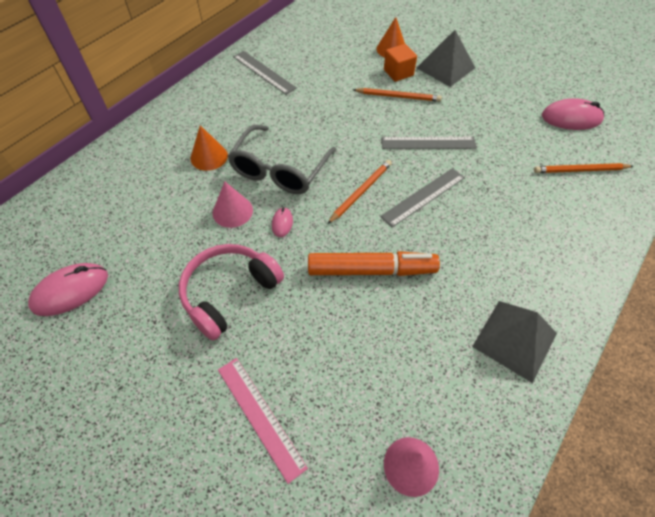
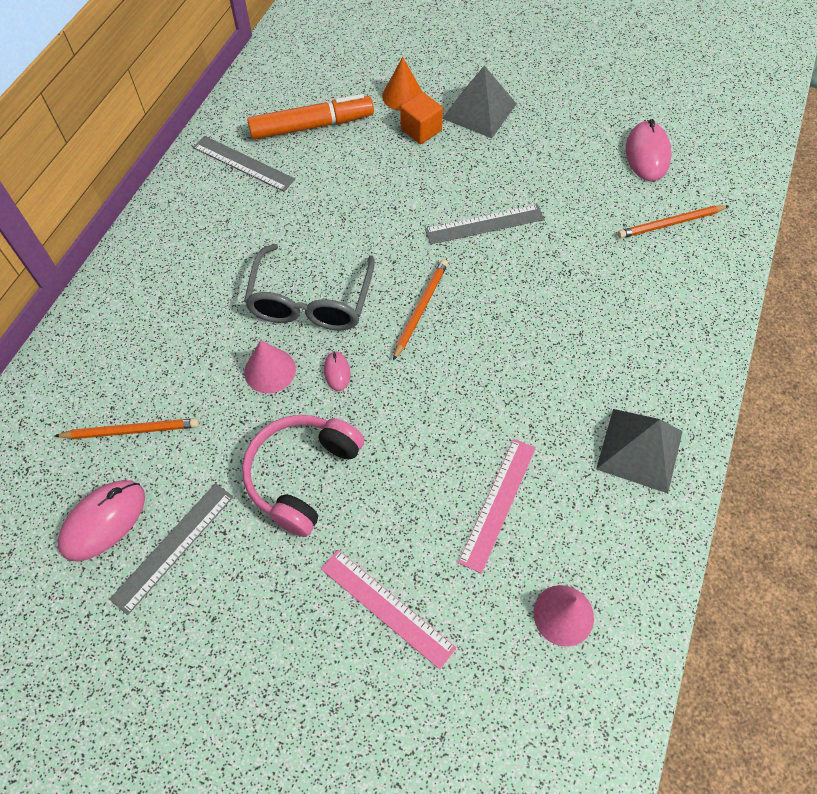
camera: 15 degrees left, 5 degrees up
(209, 157) = (213, 302): orange cone -> none
(371, 270) = (461, 406): orange marker -> orange marker (312, 126)
(380, 354) = (498, 503): none -> pink ruler
(398, 96) = (430, 165): orange pencil -> orange pencil (131, 430)
(423, 196) = (497, 298): grey ruler -> grey ruler (173, 546)
(571, 118) = (647, 154): pink mouse -> pink mouse turned 75 degrees counterclockwise

